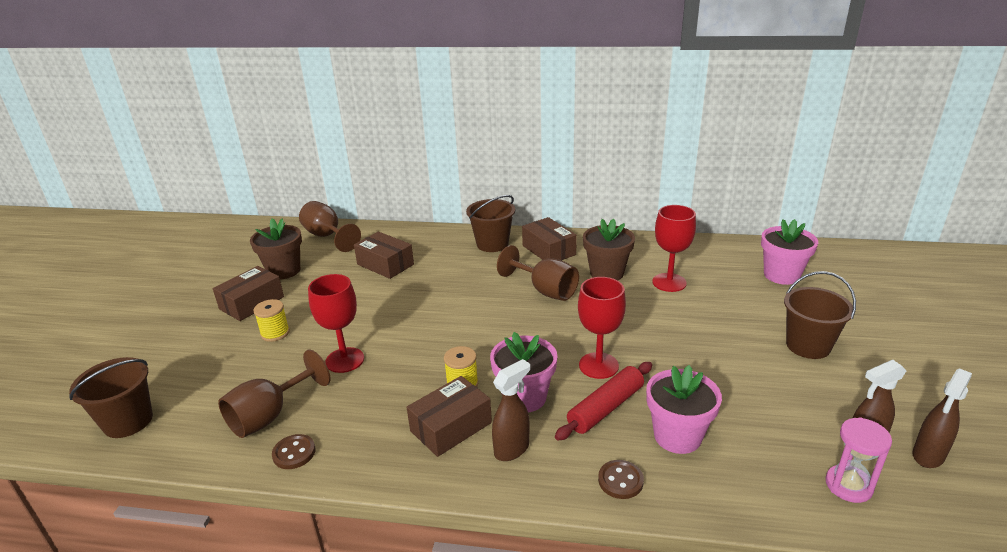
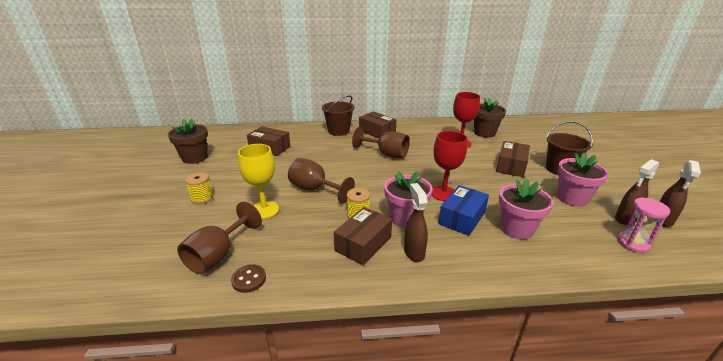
camera: 15 degrees left, 0 degrees up
(128, 421) = (92, 276): brown bucket -> none
(252, 303) = (176, 180): brown box -> brown box (511, 166)
(327, 236) = (220, 135): brown goblet -> brown goblet (315, 189)
(345, 360) = (264, 210): red goblet -> yellow goblet
(512, 449) = (414, 252): brown spray bottle -> brown spray bottle turned 45 degrees counterclockwise
(605, 408) = (462, 218): red rolling pin -> blue box
(606, 273) = (420, 141): brown flower pot -> brown flower pot (484, 133)
(620, 481) = (497, 262): brown button -> none
(781, 275) = (521, 134): pink flower pot -> pink flower pot (572, 198)

